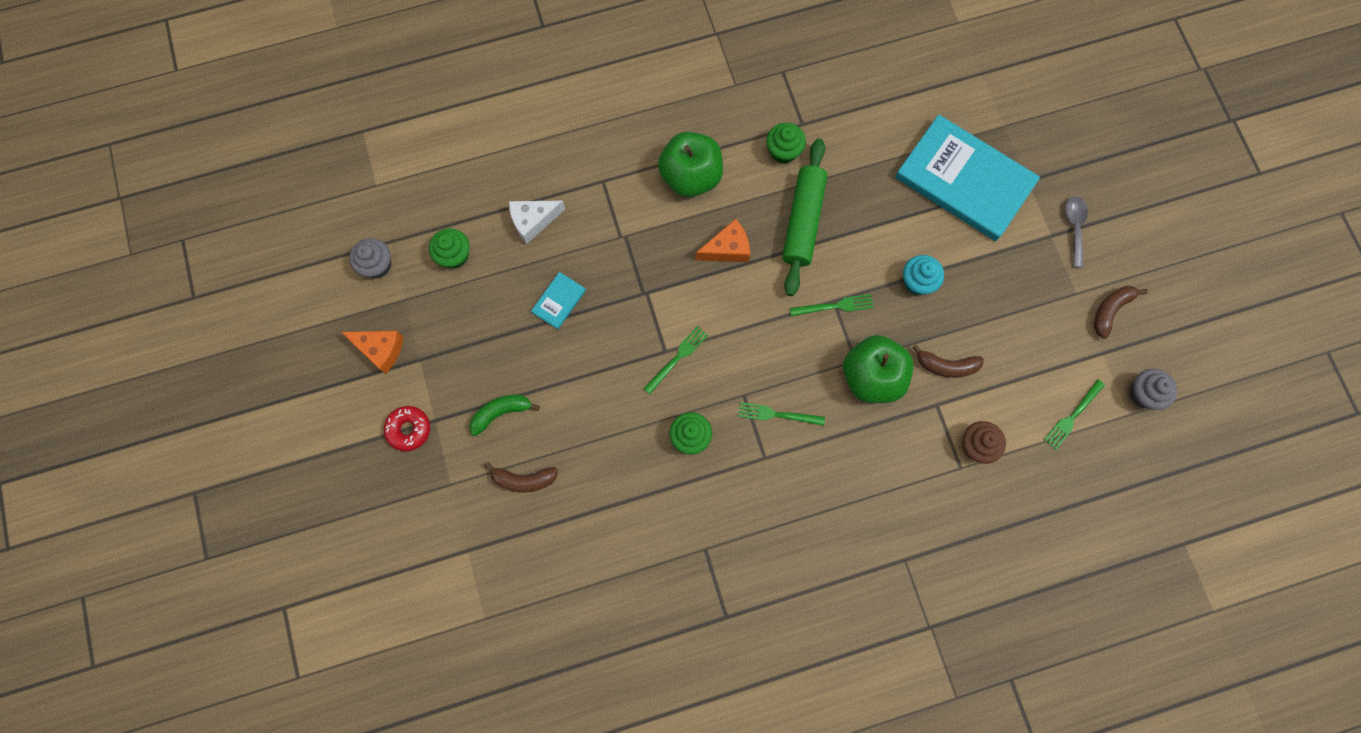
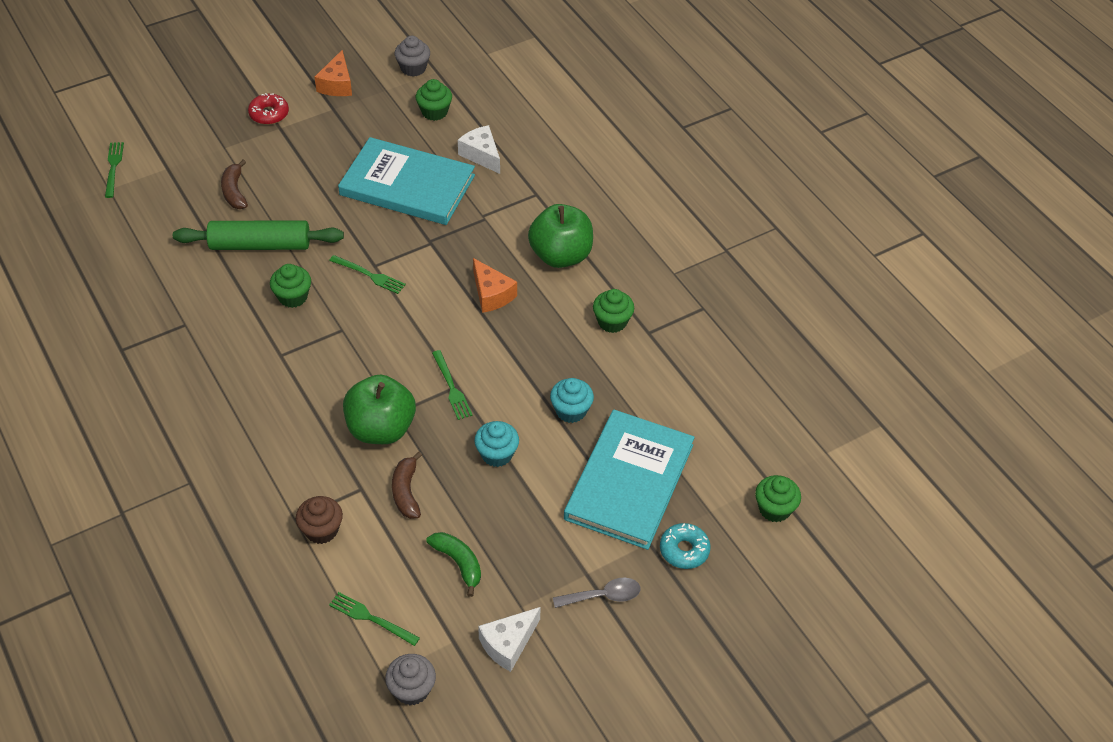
camera: 75 degrees right, 25 degrees down
(501, 413) = (294, 166): green banana -> green banana (458, 563)
(559, 301) = (407, 185): turquoise book -> turquoise book, size x2.47
(777, 414) = (326, 358): green fork -> green fork (113, 167)
(803, 221) = (538, 349): green rolling pin -> green rolling pin (260, 245)
(880, 209) = (571, 411): none -> turquoise cupcake
(1008, 77) = (774, 509): none -> green cupcake
(1039, 155) = (684, 550): none -> turquoise donut
(1110, 310) = (508, 644): brown banana -> white cheese

